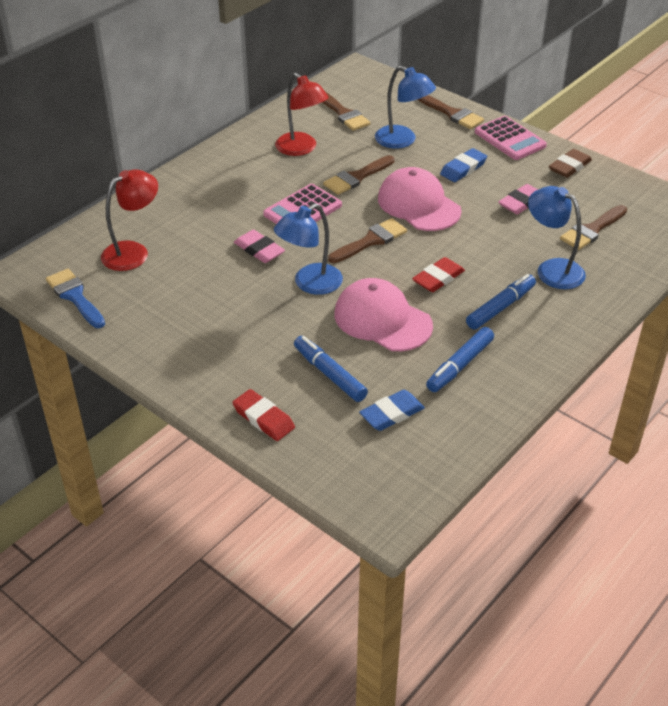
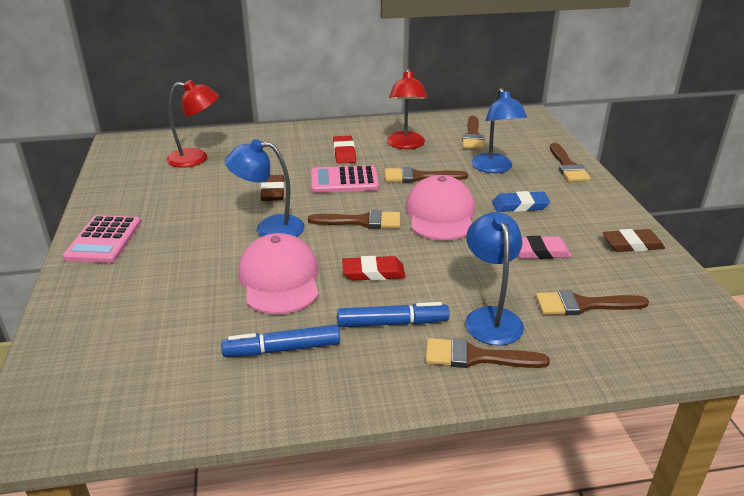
camera: 40 degrees right, 10 degrees down
(75, 296) = (122, 167): blue brush -> none
(259, 250) = (273, 191): pink eraser -> brown eraser
(263, 418) = (84, 299): red eraser -> red eraser (344, 153)
(329, 374) = (177, 296): blue marker -> none
(391, 413) = (168, 353): blue eraser -> none
(510, 139) = (598, 202): pink calculator -> pink calculator (104, 240)
(576, 301) = (476, 357): none -> brown brush

